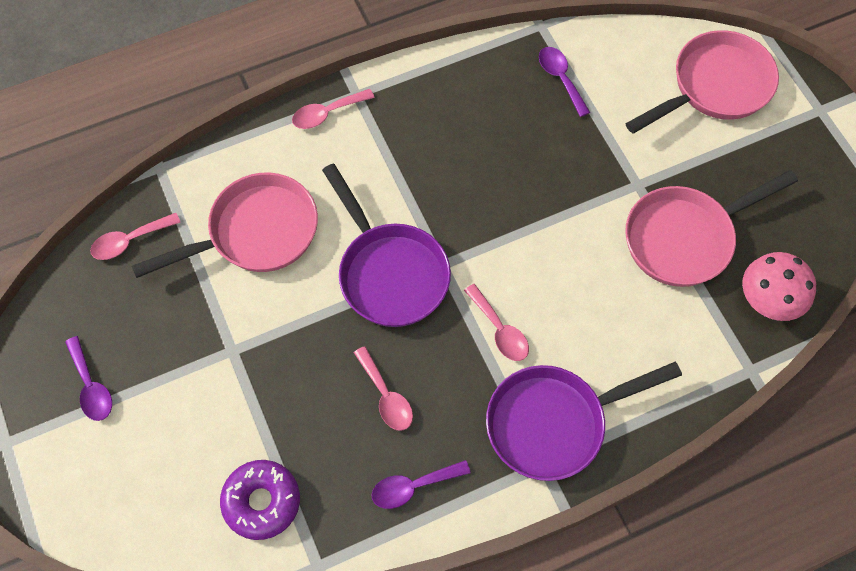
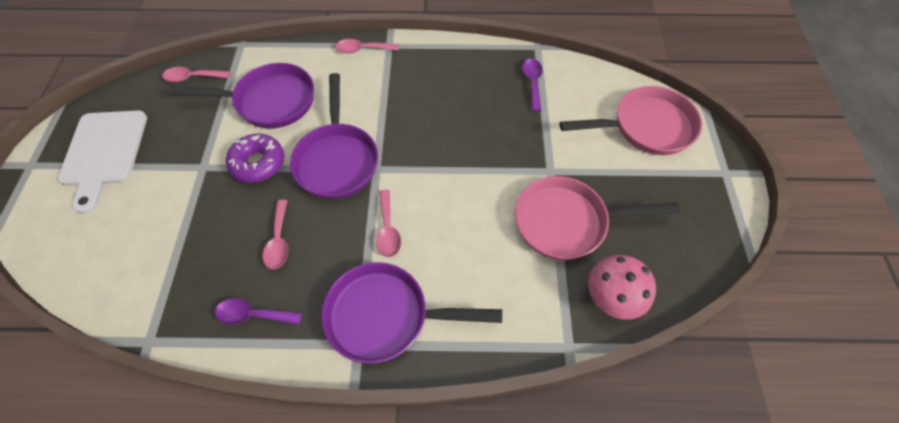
camera: 25 degrees right, 5 degrees down
(91, 386) = (104, 152): purple spoon -> white cutting board
(255, 232) = (269, 101): pink pan -> purple pan
(262, 502) = (146, 275): purple donut -> purple donut (258, 163)

